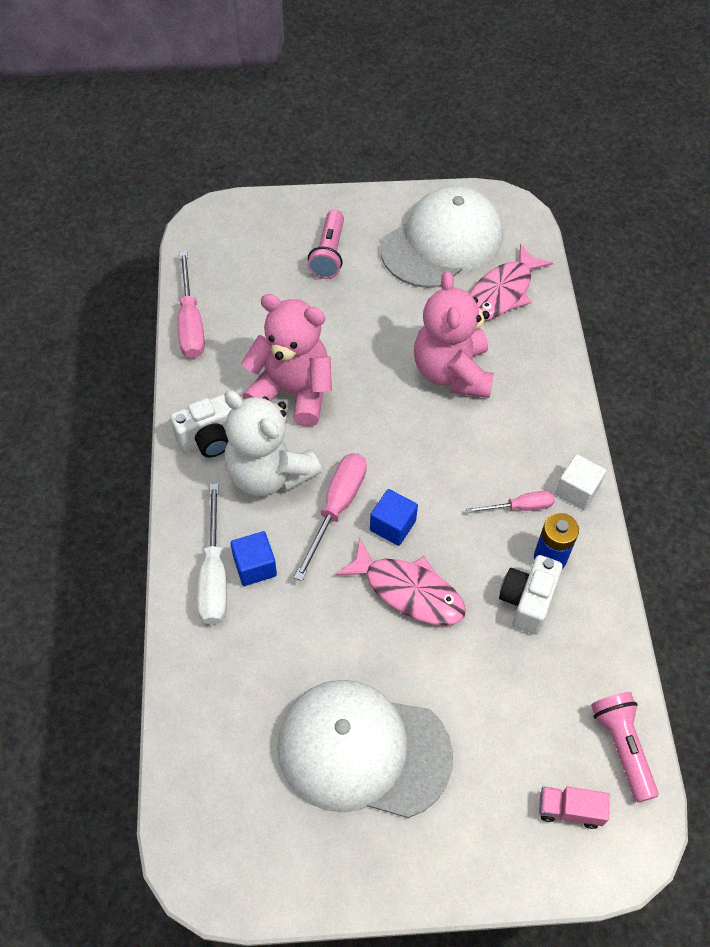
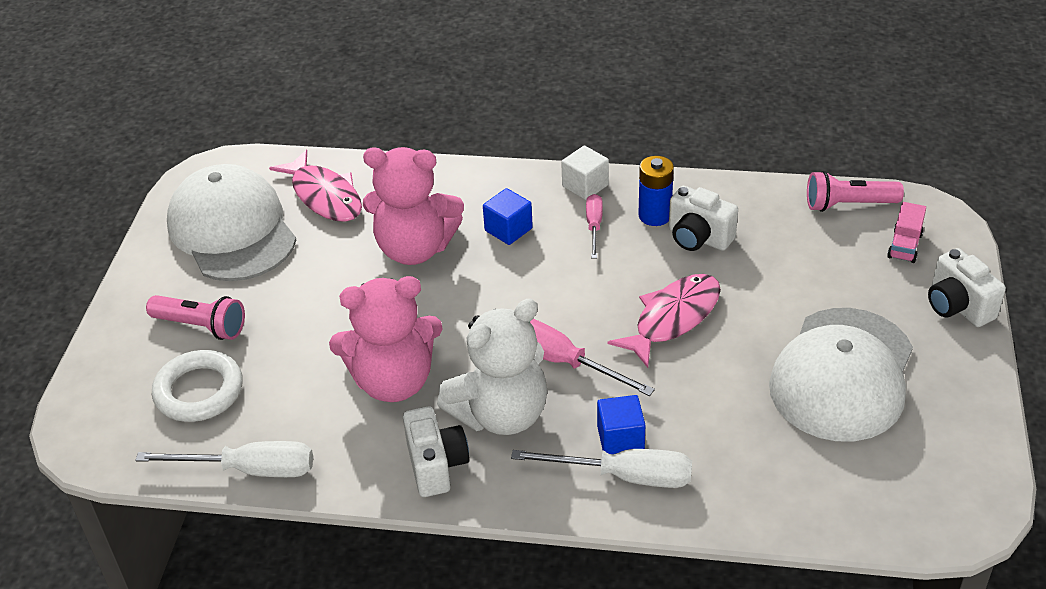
camera: 75 degrees left, 15 degrees down
(190, 323) = (249, 470): pink screwdriver -> white screwdriver
(262, 272) = (199, 391): none -> white ring
(292, 391) = (394, 381): pink teddy bear -> pink teddy bear turned 135 degrees counterclockwise
(392, 525) = (594, 320): blue cube -> blue cube (508, 229)
(485, 868) = (957, 306): none -> white camera

